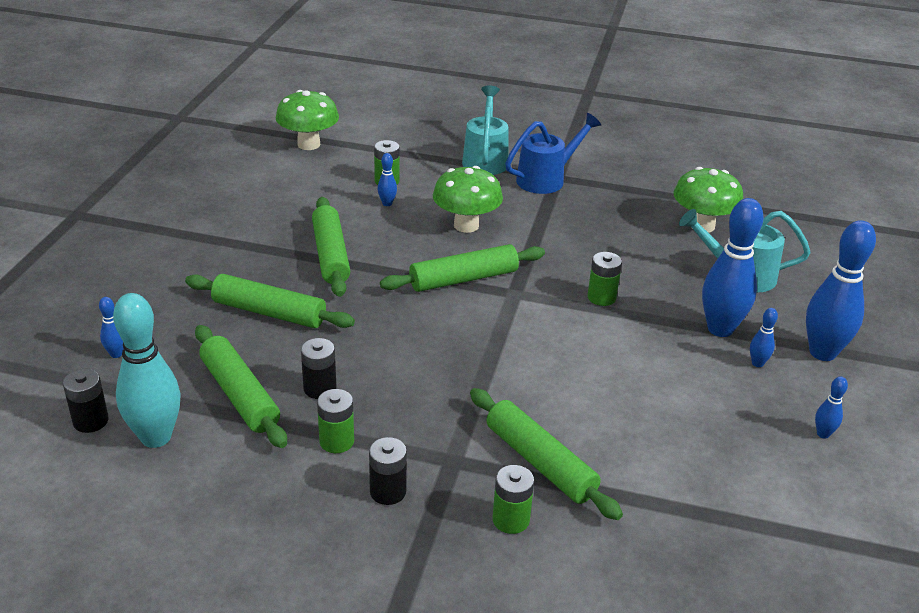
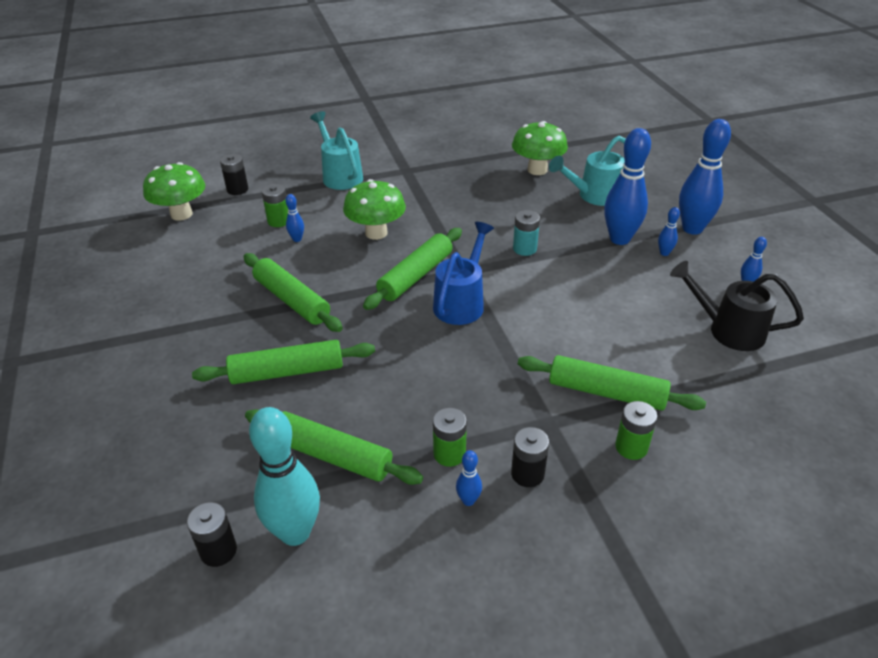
camera: 30 degrees left, 5 degrees up
(116, 354) = (182, 475): blue bowling pin -> blue bowling pin (468, 500)
(320, 388) = (393, 416): black battery -> black battery (237, 189)
(546, 179) = (400, 175): blue watering can -> blue watering can (461, 302)
(601, 297) = (524, 249): green battery -> turquoise battery
(744, 468) = (728, 330): none -> black watering can

